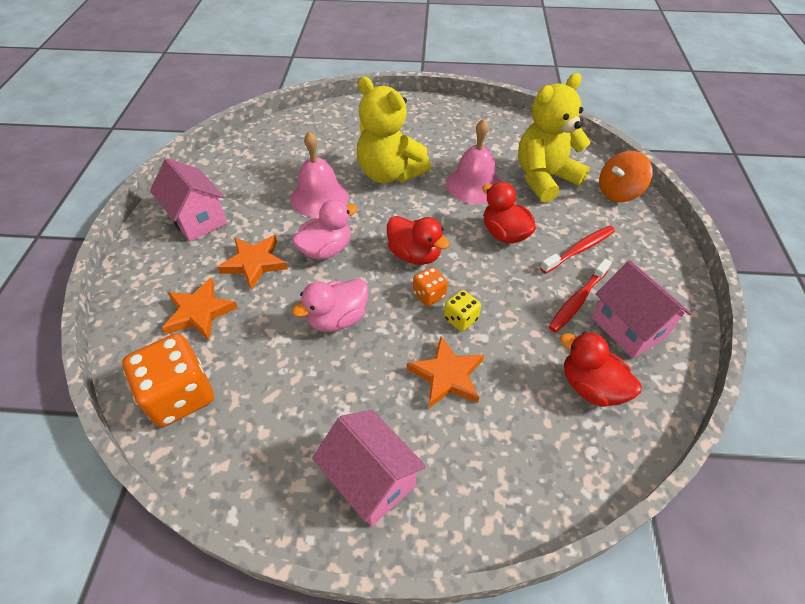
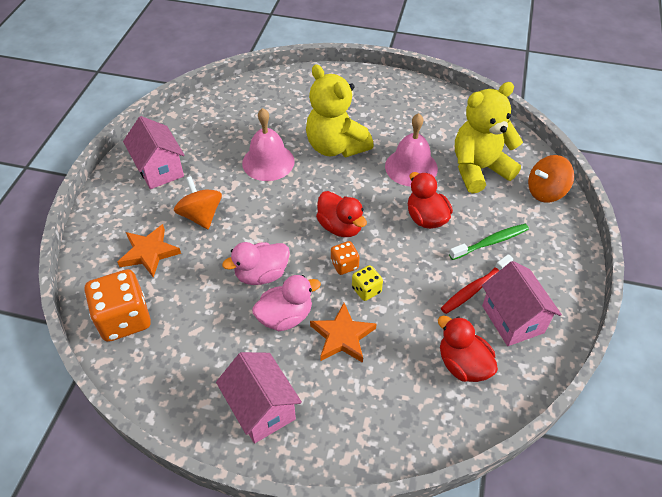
camera: 10 degrees right, 0 degrees up
(254, 263) = (201, 216): orange star -> orange spinning top
(326, 249) = (264, 212): pink duck -> pink duck (285, 317)
(579, 250) = (490, 242): red toothbrush -> green toothbrush

